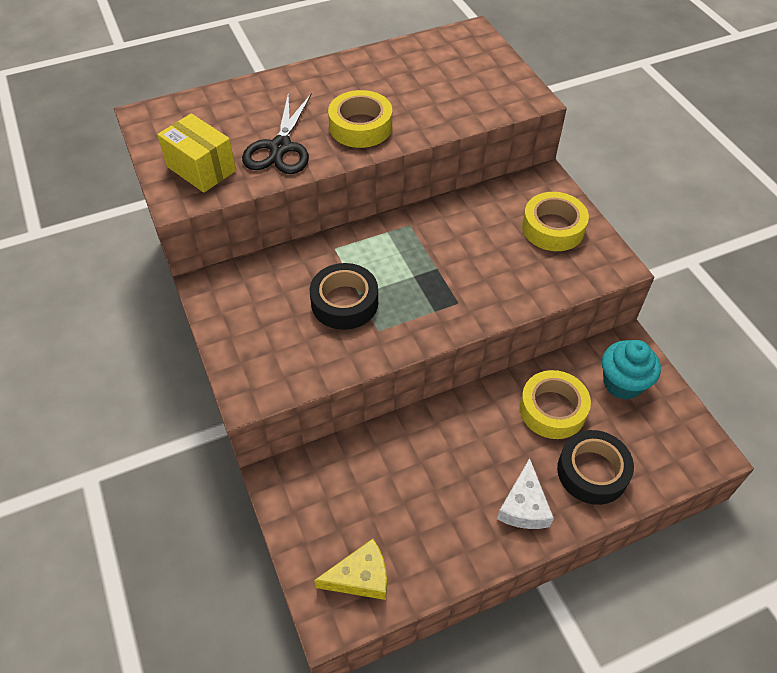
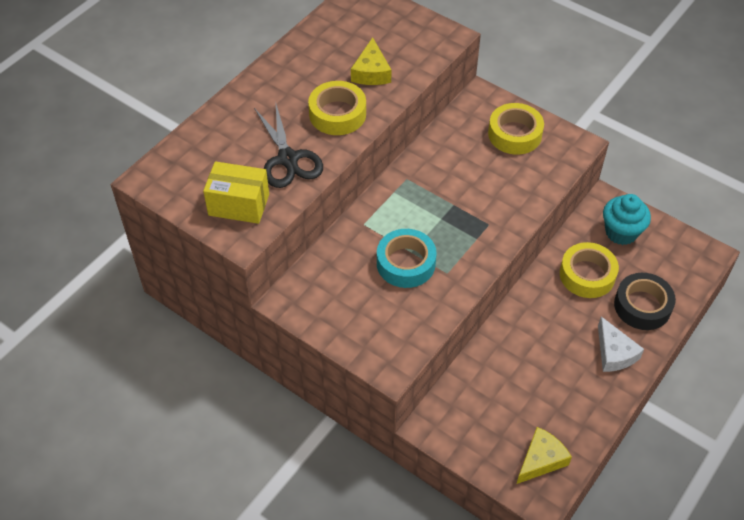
camera: 30 degrees left, 0 degrees up
(344, 302) = (406, 263): black tape -> turquoise tape
(425, 102) = (371, 72): none -> yellow cheese

